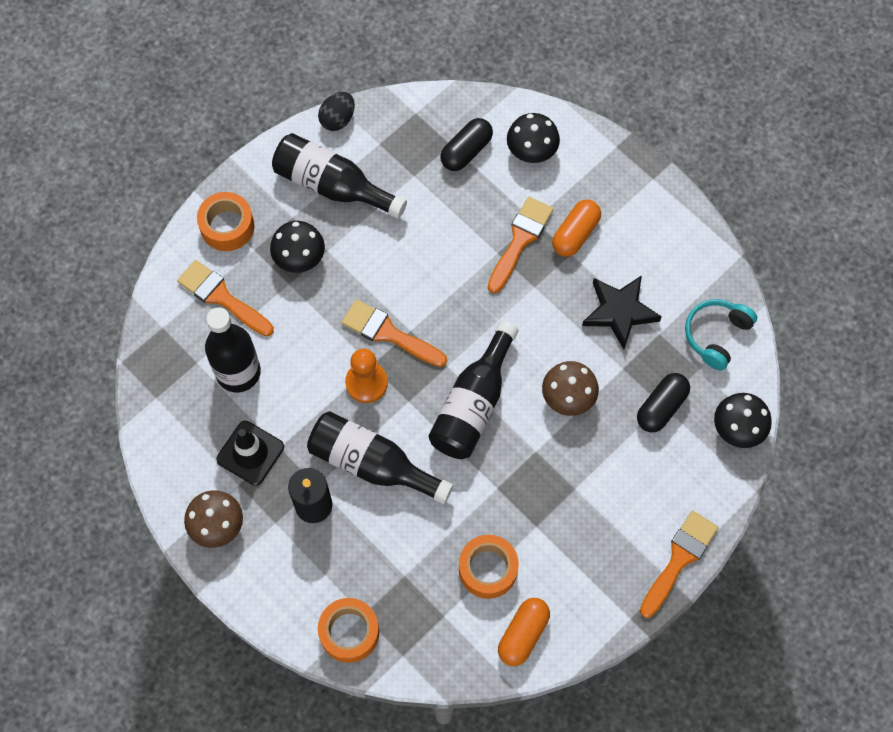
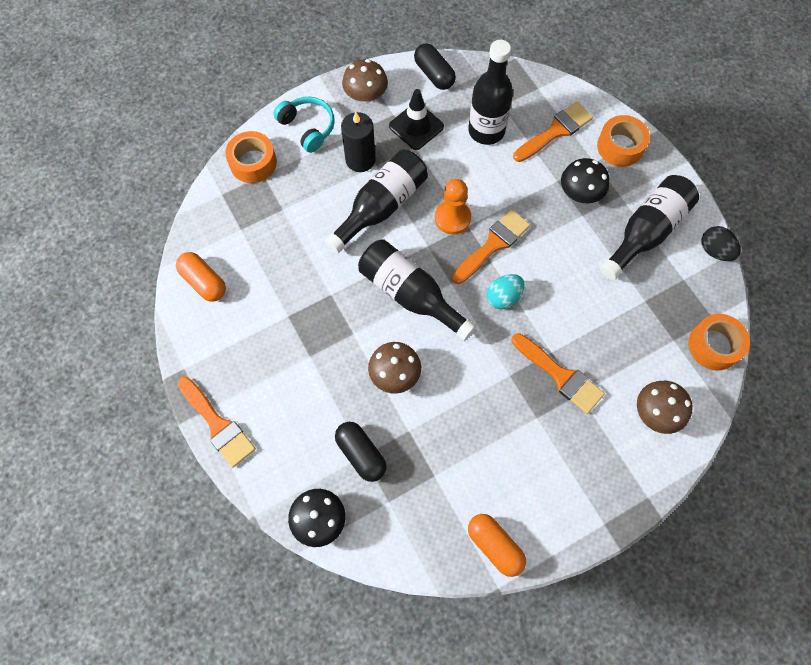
camera: 105 degrees right, 0 degrees up
(449, 310) = (503, 297): none -> turquoise egg
(466, 151) = (664, 352): black capsule -> black capsule (434, 74)
(488, 569) = (265, 270): orange tape -> orange tape (714, 345)
(532, 150) = (656, 412): black mushroom -> brown mushroom
(575, 234) = (556, 428): orange capsule -> orange capsule (494, 546)
(619, 312) = (466, 445): black star -> none
(716, 335) = (418, 531): turquoise headphones -> turquoise headphones (308, 127)

